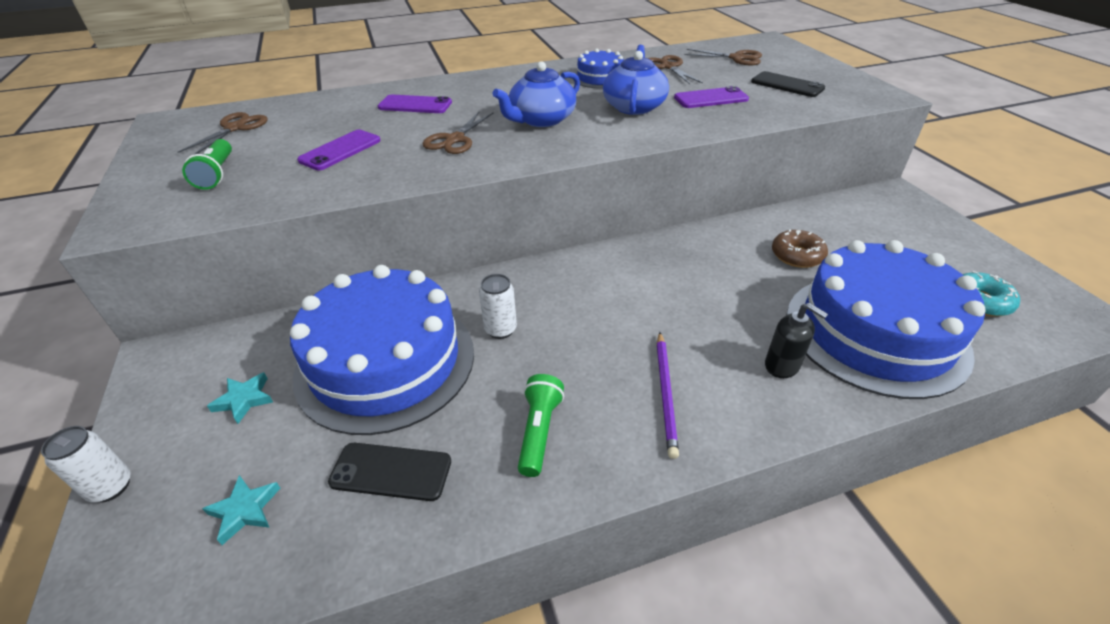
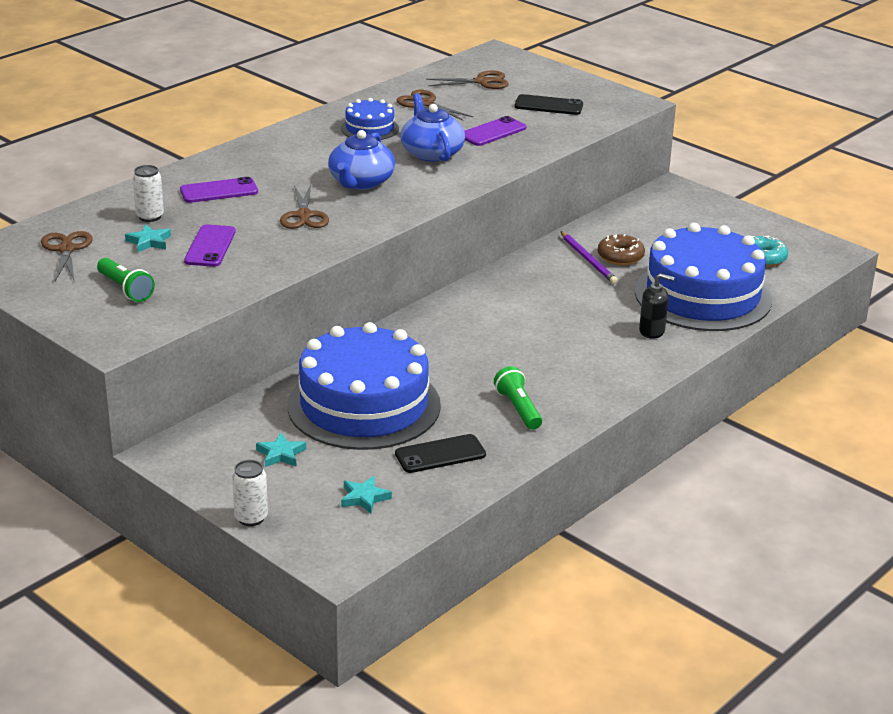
camera: 30 degrees left, 10 degrees down
(301, 135) = (149, 242): none -> turquoise star
(500, 329) = (431, 363): white can -> white can (150, 216)
(665, 394) = (586, 367): purple pencil -> purple pencil (588, 260)

